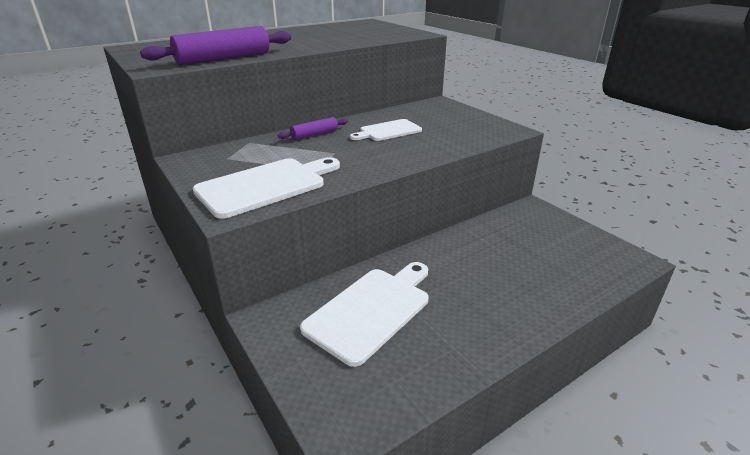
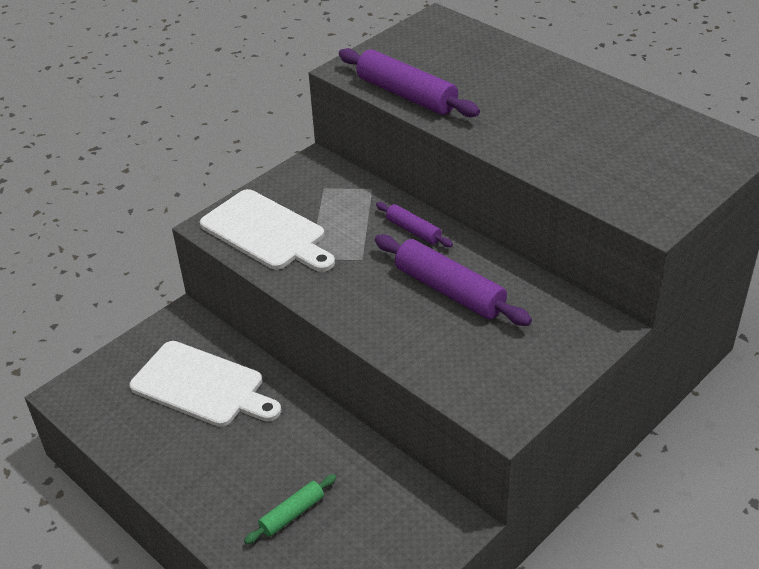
camera: 80 degrees right, 10 degrees up
(388, 131) = (449, 291): white cutting board -> purple rolling pin
(529, 270) = (292, 514): none -> green rolling pin

